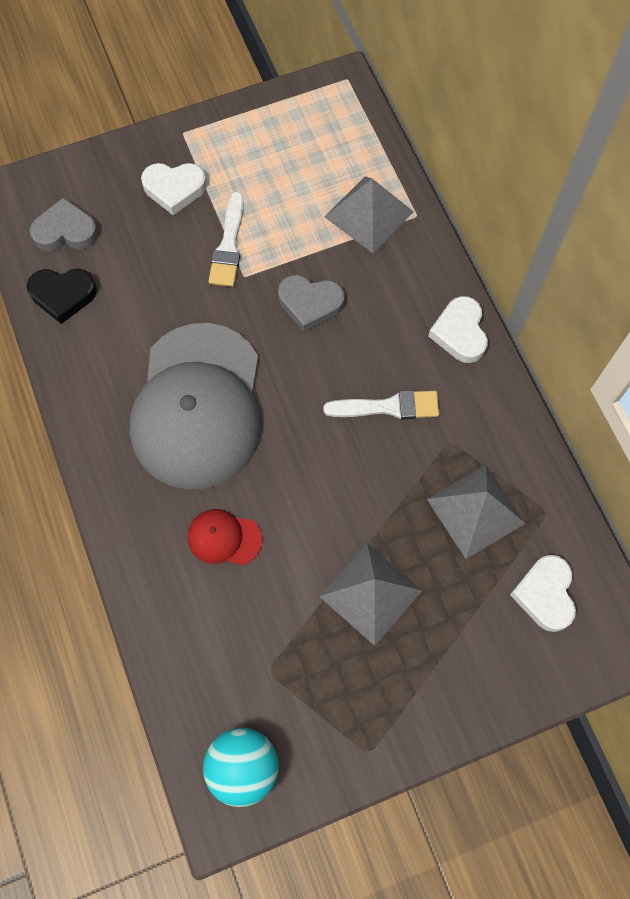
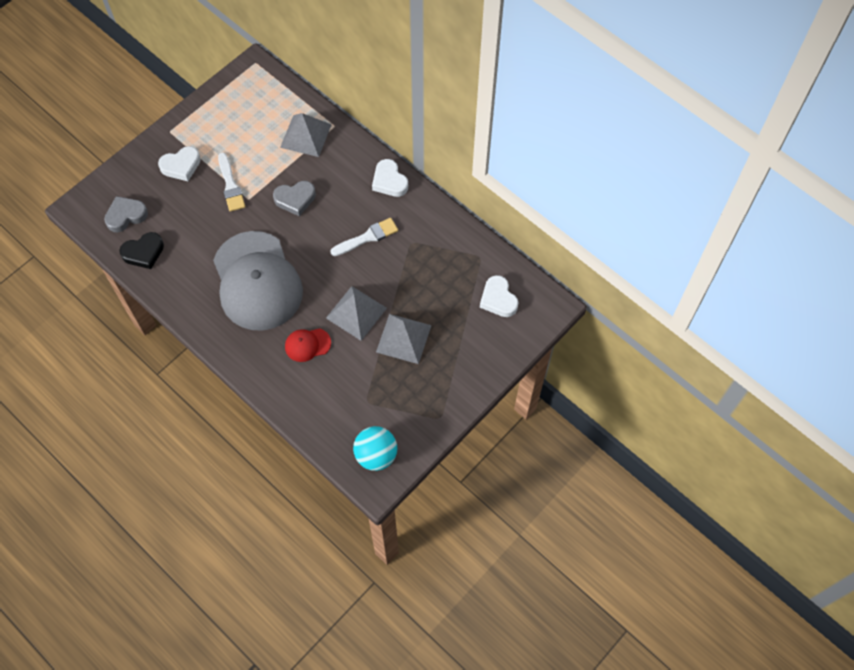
camera: 25 degrees left, 5 degrees down
(476, 511) = (442, 272): grey pyramid -> grey pyramid (356, 313)

